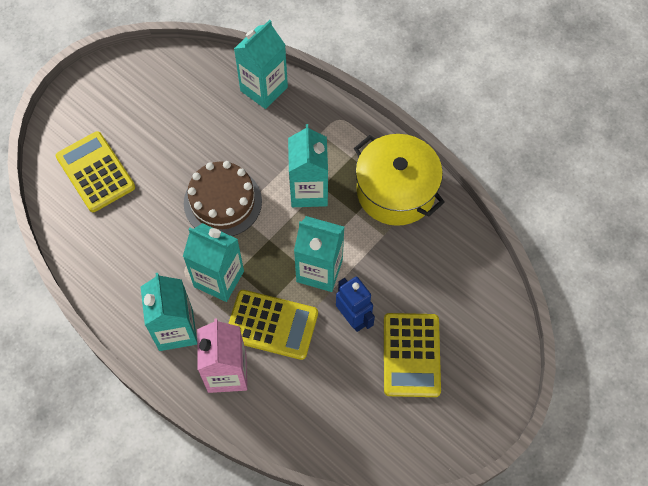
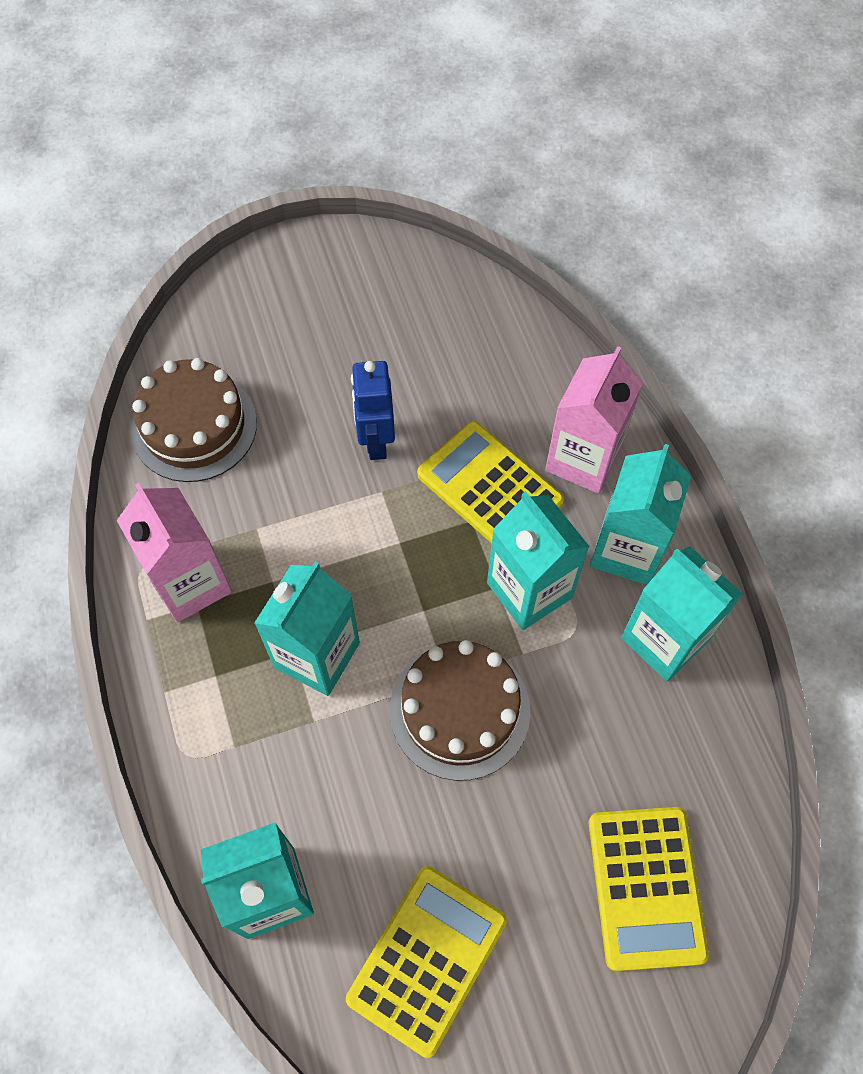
camera: 150 degrees left, 0 degrees up
(319, 270) = (379, 526): turquoise carton -> turquoise carton (664, 639)
(396, 191) = (191, 583): yellow pot -> pink carton
(411, 355) = (333, 361): yellow calculator -> yellow calculator (427, 959)
(460, 272) = (194, 426): none -> brown cake

